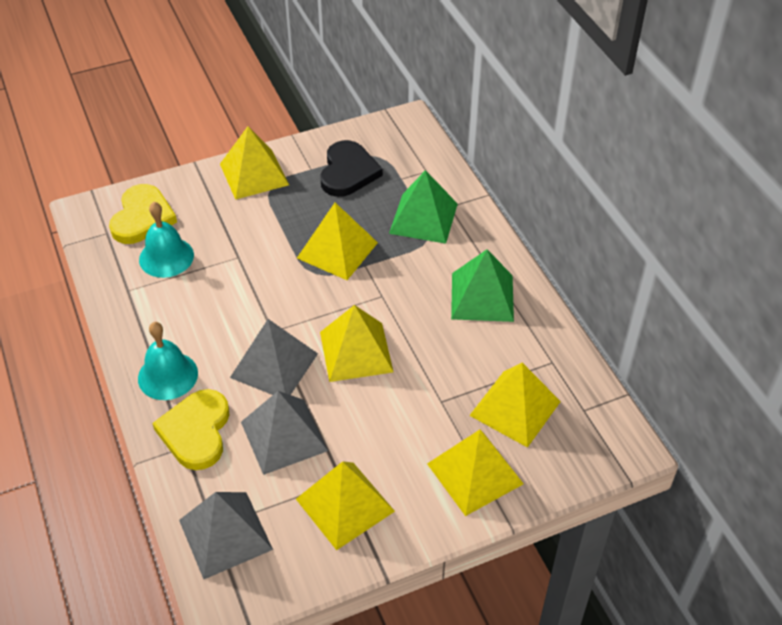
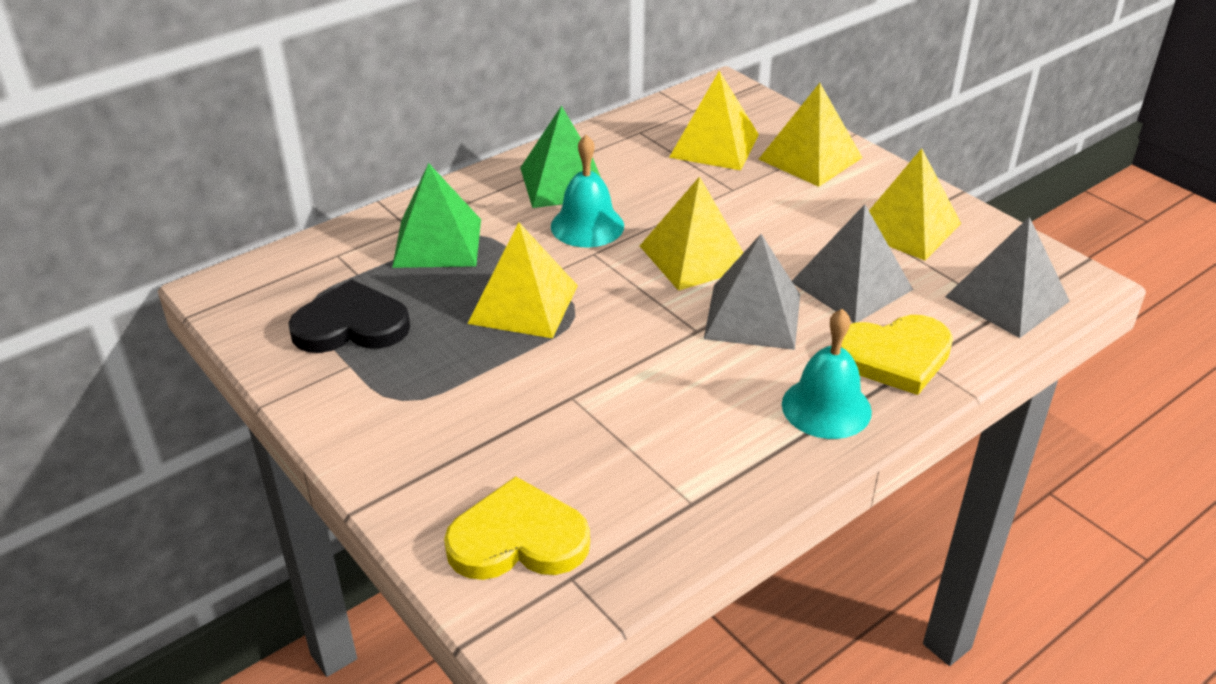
camera: 105 degrees left, 10 degrees down
(166, 257) = (602, 478): turquoise bell -> turquoise bell (587, 226)
(254, 174) = (373, 425): yellow pyramid -> none

